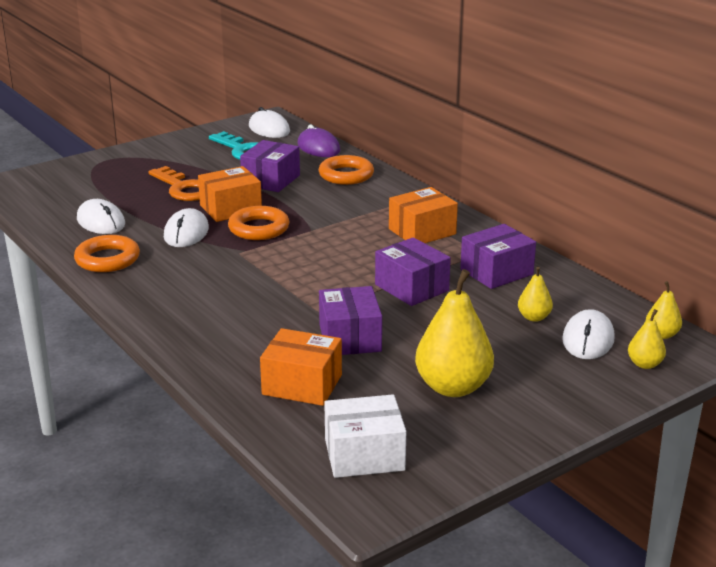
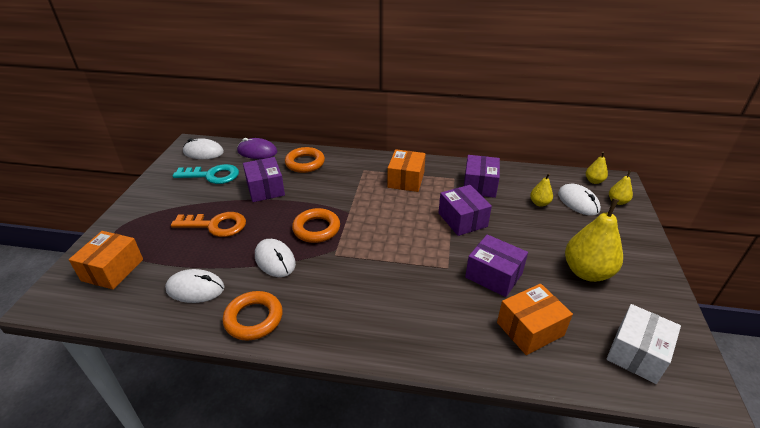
camera: 45 degrees left, 10 degrees up
(230, 208) = (274, 224): orange box -> orange box (112, 270)
(411, 288) = (462, 220): purple box -> purple box turned 60 degrees clockwise

